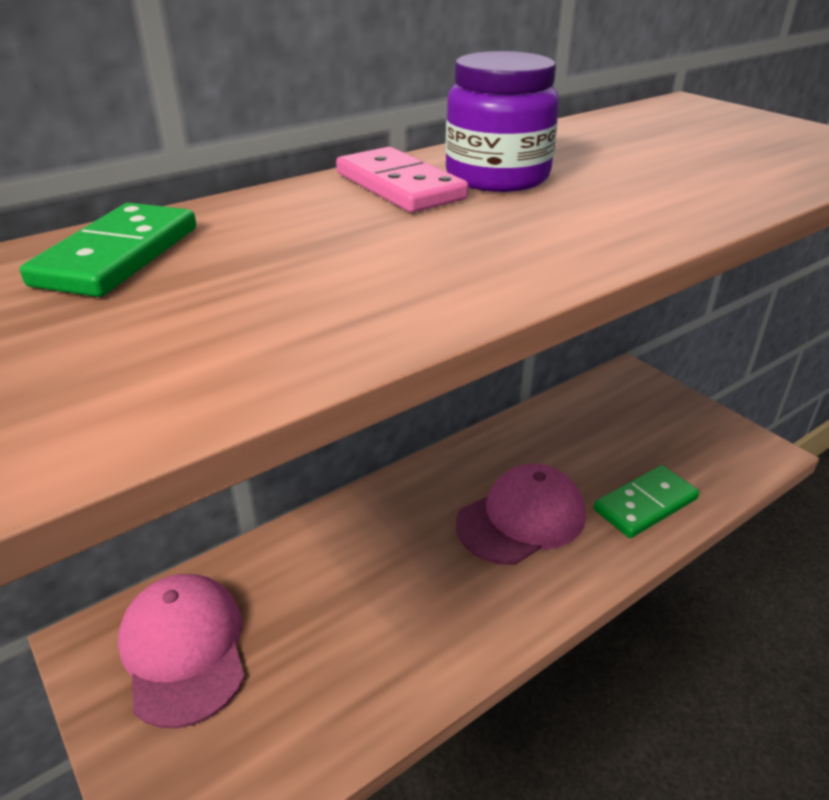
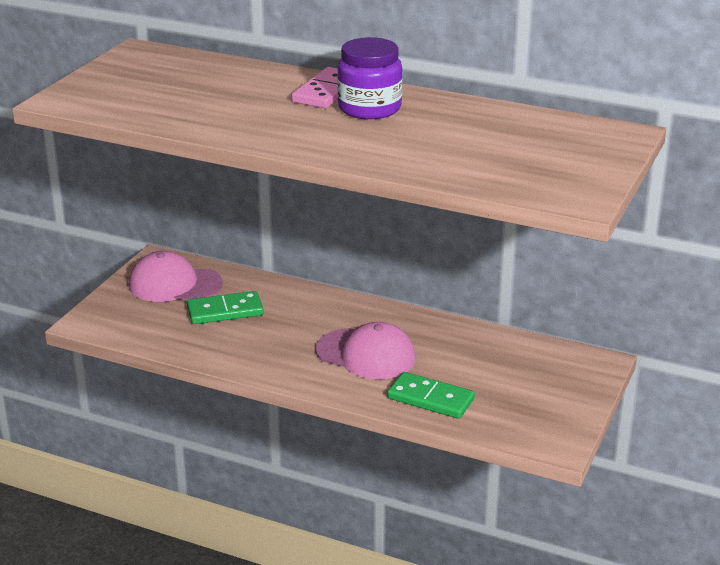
camera: 60 degrees right, 5 degrees down
(118, 256) = (187, 67): green domino -> green domino (225, 311)
(184, 650) = (174, 284): pink cap -> pink cap turned 120 degrees counterclockwise

